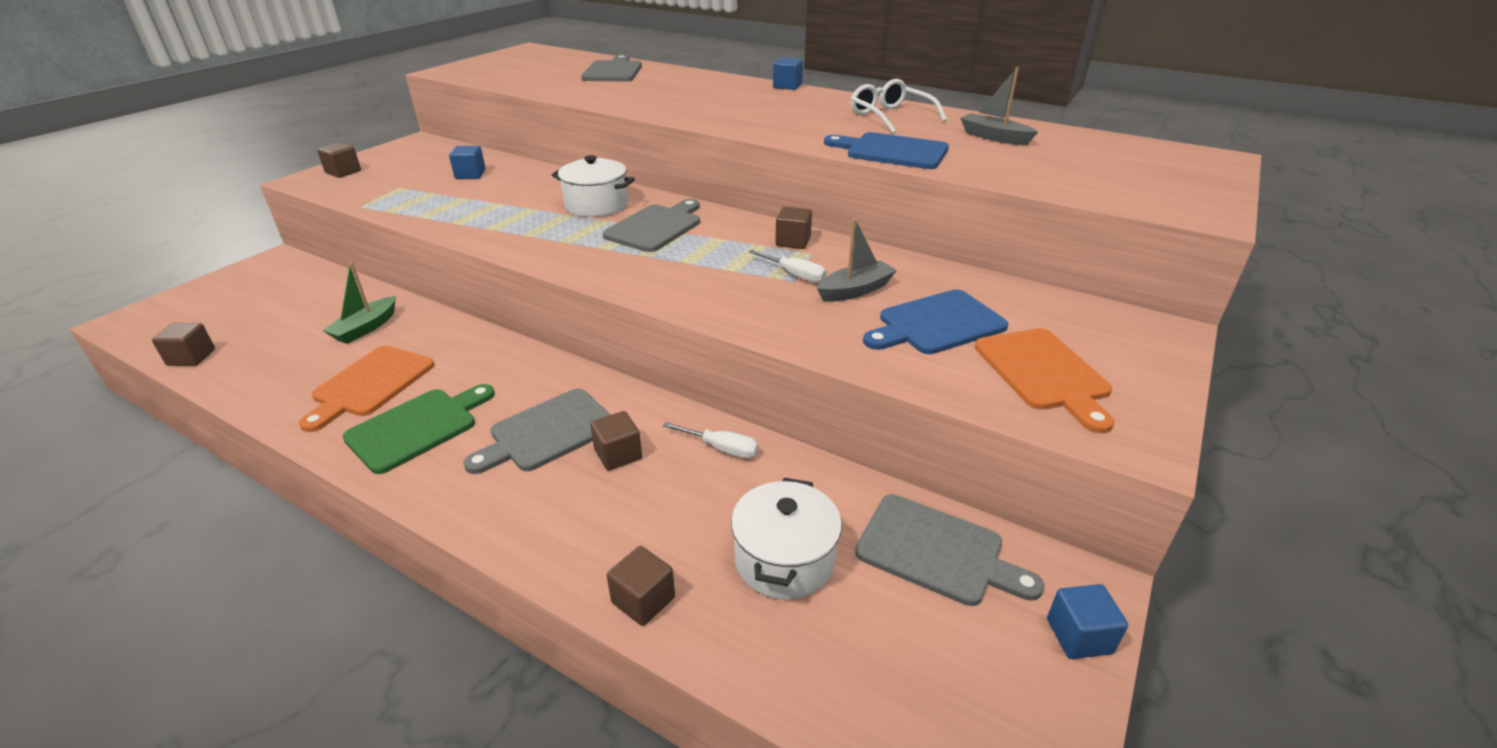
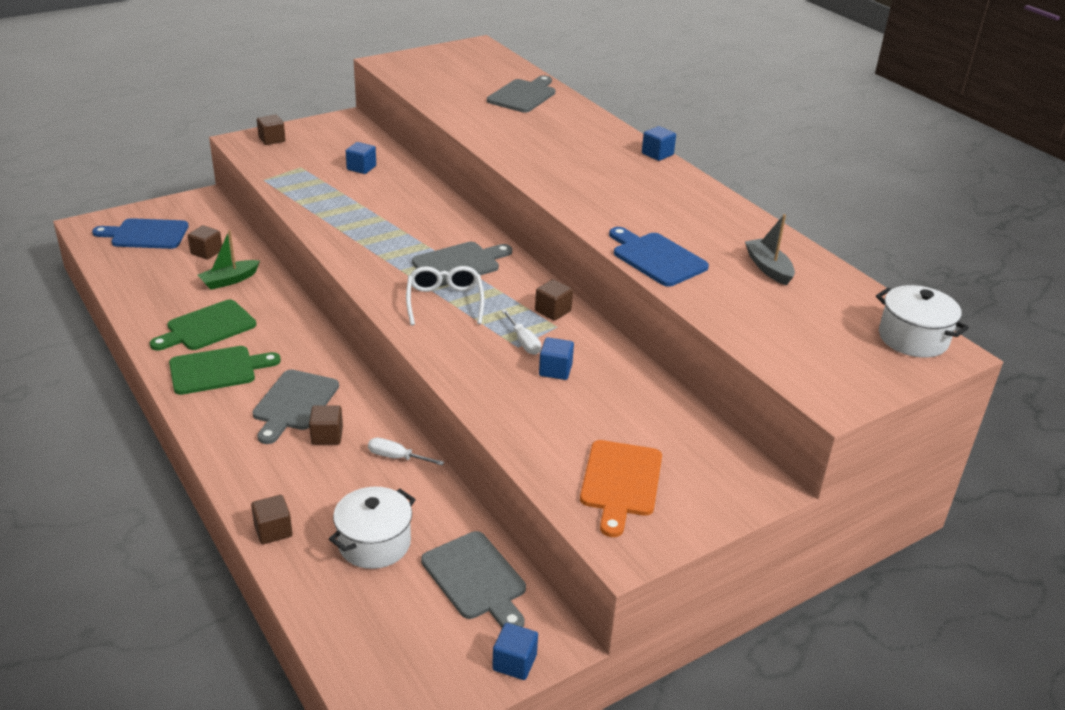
camera: 25 degrees right, 0 degrees up
(191, 357) = (113, 268): brown cube -> brown cube (206, 252)
(370, 384) = (207, 327): orange cutting board -> green cutting board
(548, 432) = (294, 403): grey cutting board -> grey cutting board turned 60 degrees counterclockwise
(596, 205) = (432, 228): white pot -> white pot (913, 338)
(721, 448) = (397, 457): white screwdriver -> white screwdriver turned 150 degrees clockwise
(855, 290) = (555, 370): grey boat -> blue cube
(890, 117) = (705, 218): white glasses -> white glasses (444, 302)
(937, 324) = (586, 418): blue cutting board -> blue cutting board (146, 234)

